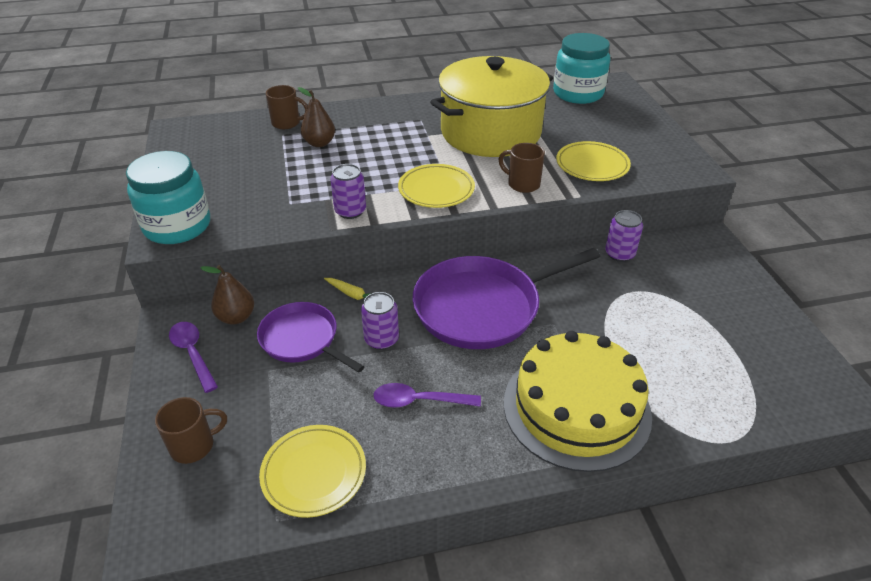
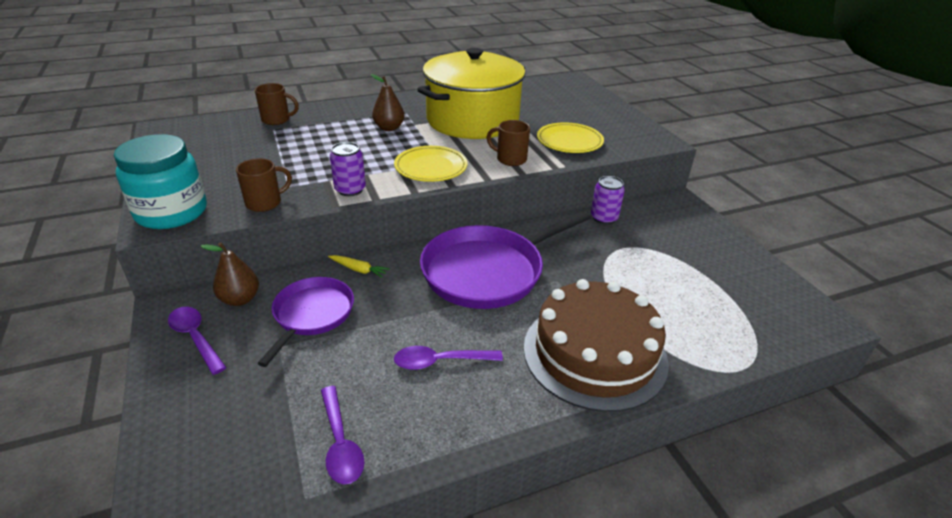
camera: 10 degrees left, 5 degrees down
(194, 445) = (204, 430): brown mug -> brown mug (265, 203)
(302, 339) = (312, 314): purple pan -> purple pan turned 75 degrees clockwise
(314, 473) = (340, 443): yellow plate -> purple spoon
(319, 143) = (311, 135): brown pear -> brown pear (389, 128)
(381, 339) = (393, 308): purple can -> none
(576, 408) = (594, 353): yellow cake -> brown cake
(578, 93) = (543, 88): turquoise jar -> none

